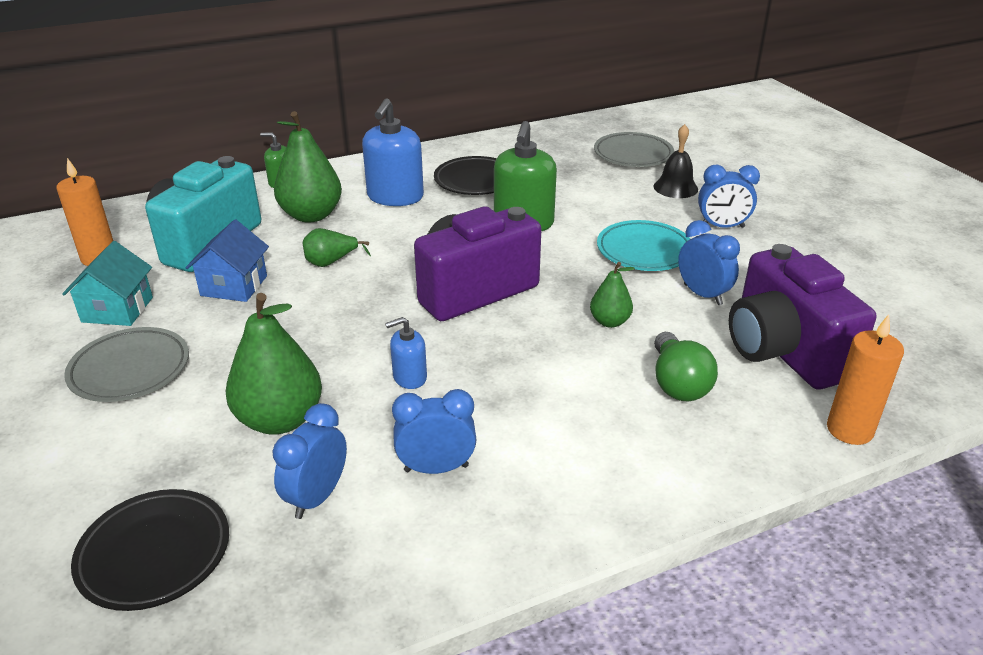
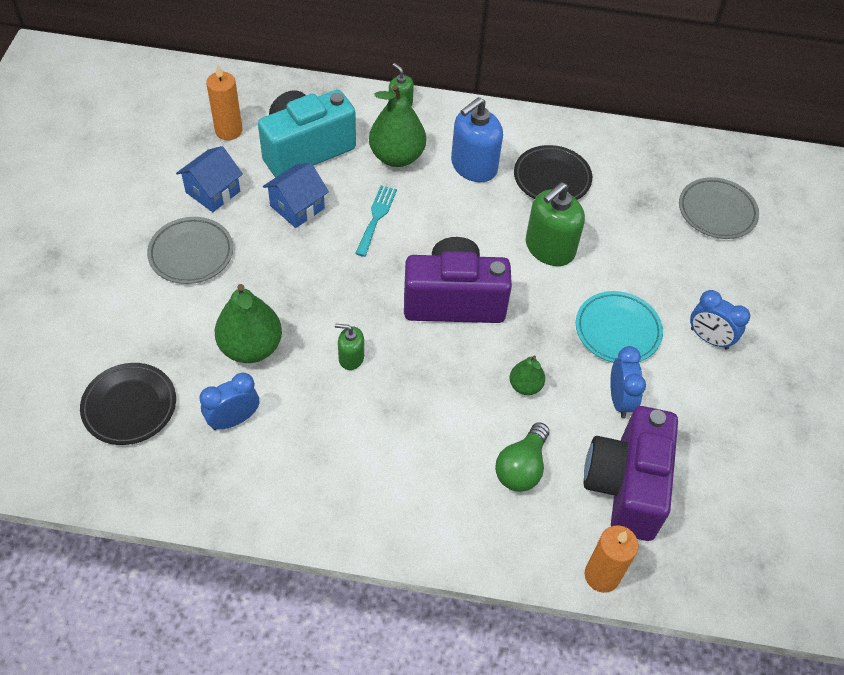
camera: 30 degrees right, 20 degrees up
(117, 310) = (213, 192): turquoise house -> blue house
(331, 262) = (376, 217): green pear -> turquoise fork
(409, 377) = (351, 358): blue soap dispenser -> green soap dispenser
(436, 468) = (313, 440): blue clock -> none
(675, 187) = (714, 272): black bell -> none

